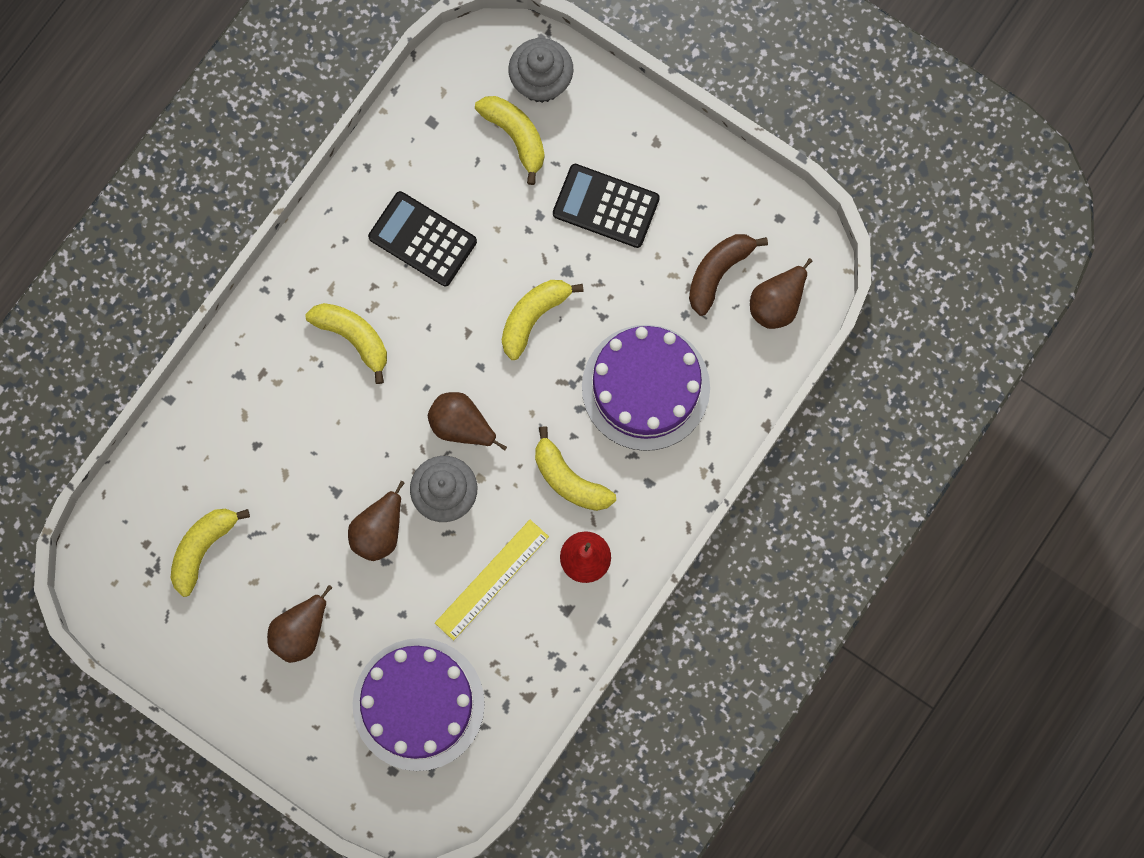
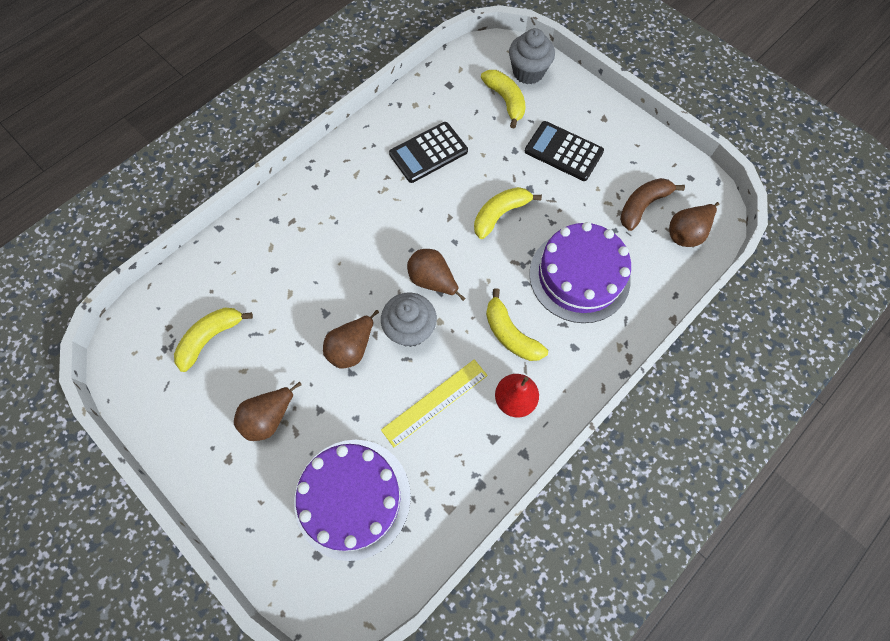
camera: 10 degrees right, 10 degrees down
(353, 337) = (364, 207): yellow banana -> none
(422, 239) = (428, 153): black calculator -> black calculator turned 75 degrees counterclockwise

